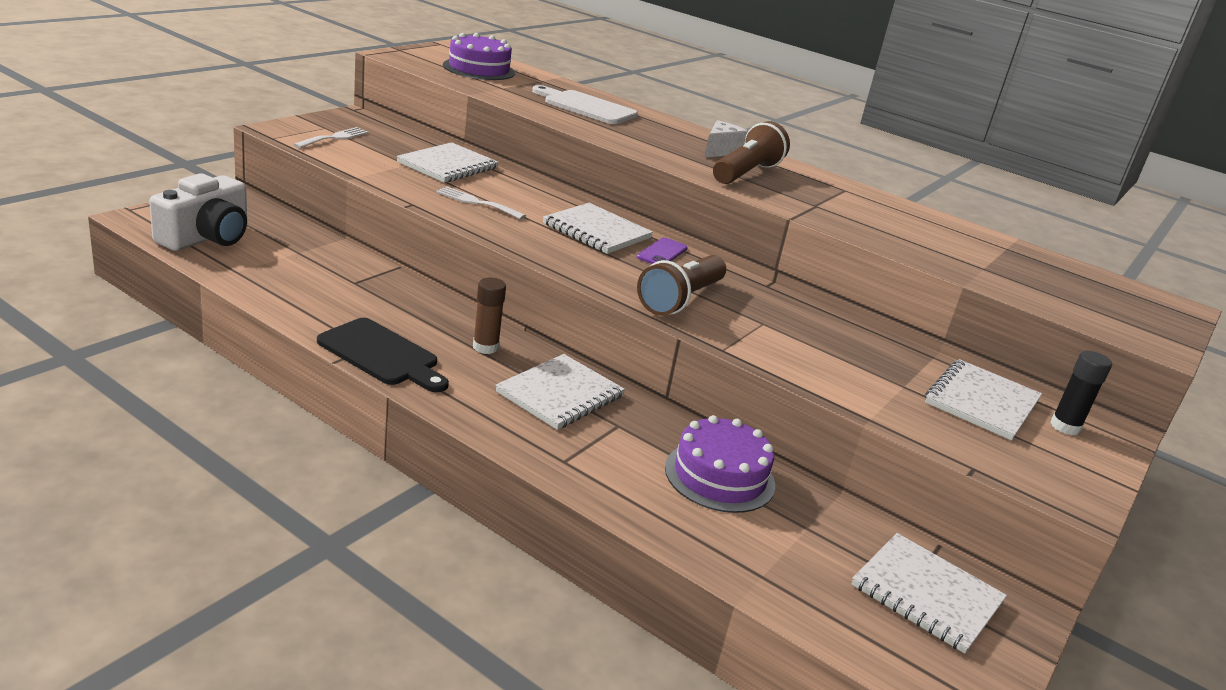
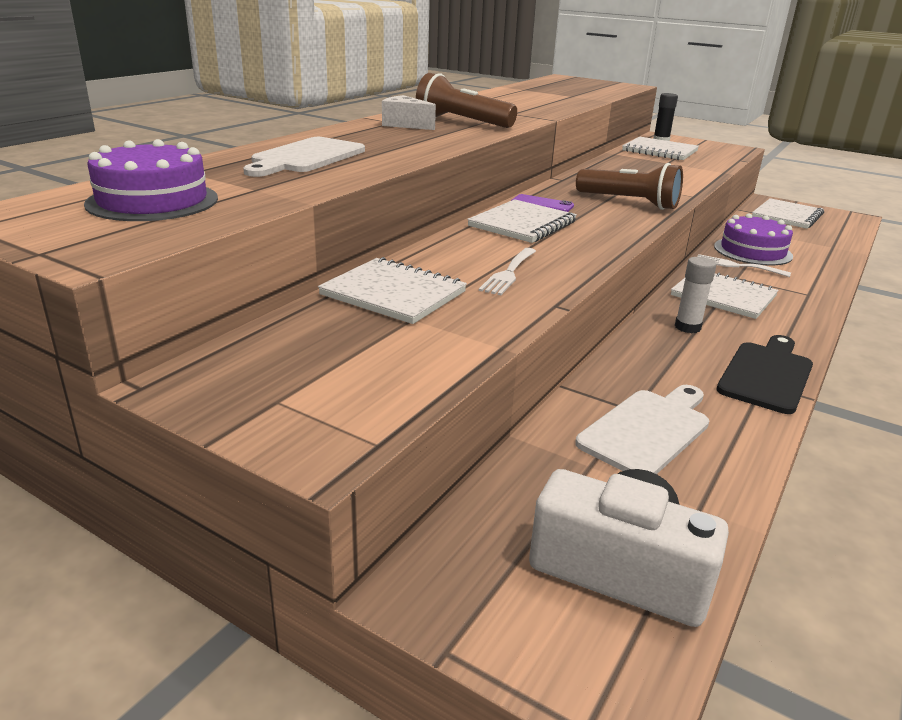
camera: 90 degrees left, 0 degrees up
(326, 280) = (648, 430): none -> white cutting board
(334, 138) = (332, 384): white fork -> white fork (736, 266)
(485, 347) = (687, 327): brown glue stick -> white glue stick

